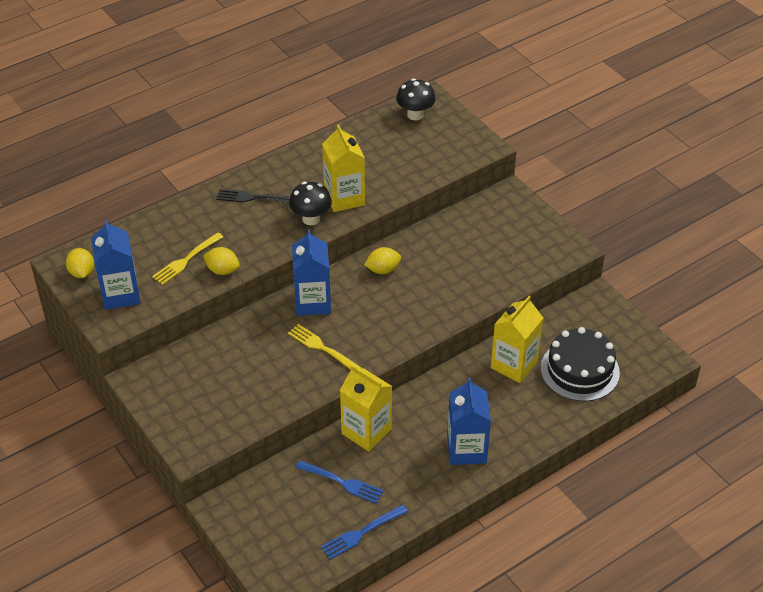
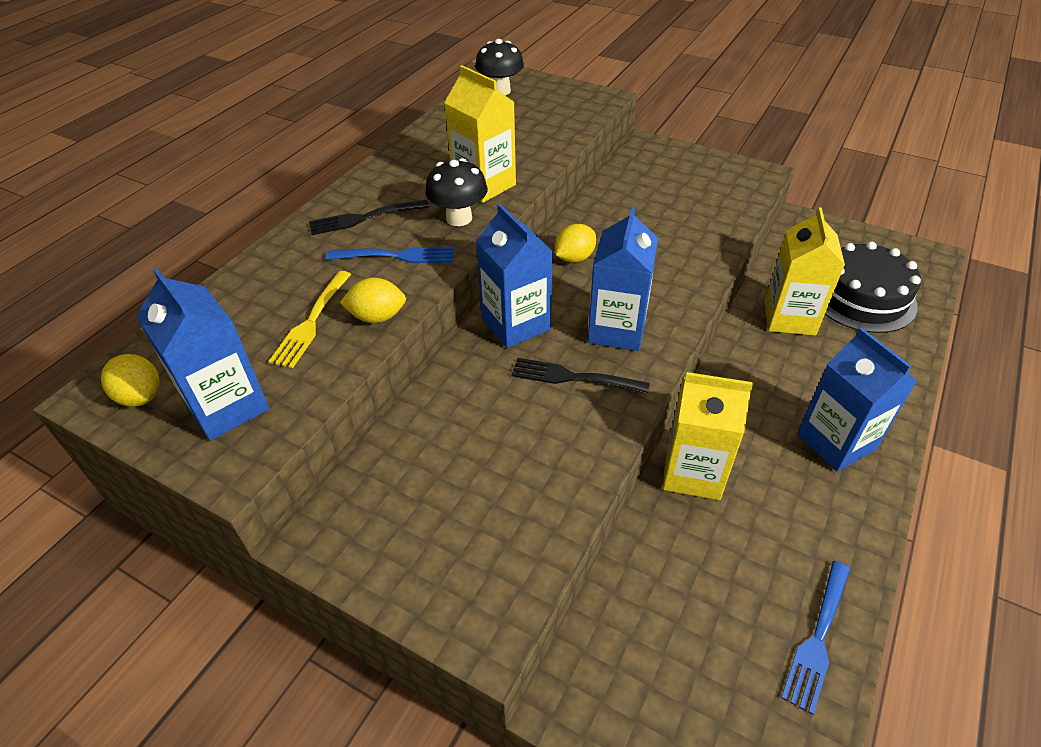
camera: 25 degrees left, 0 degrees up
(322, 348) = (574, 377): yellow fork -> black fork
(341, 482) = (721, 565): blue fork -> blue fork (395, 256)
(370, 329) = (617, 329): none -> blue carton

